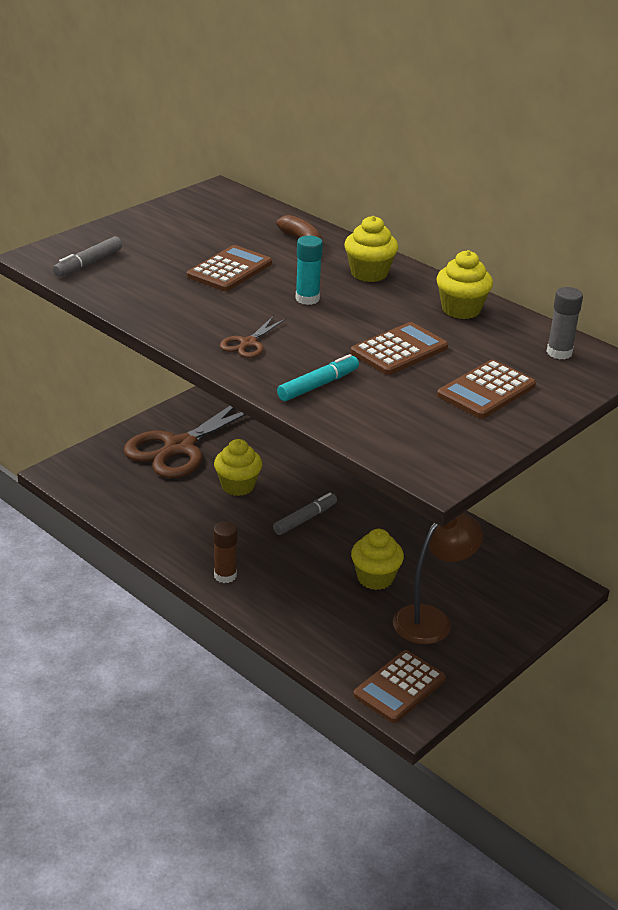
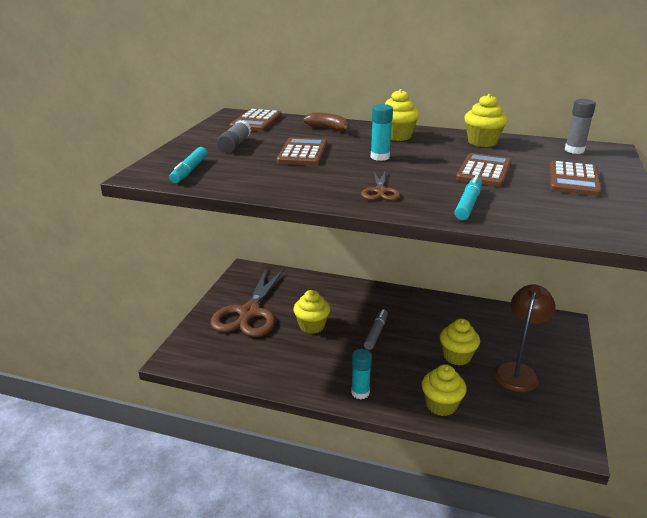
camera: 25 degrees left, 5 degrees down
(88, 263) = (189, 171): grey marker -> turquoise marker
(169, 239) = (235, 145): none -> grey glue stick
(225, 575) = (360, 392): brown glue stick -> turquoise glue stick
(301, 620) = (441, 405): none -> yellow cupcake
(399, 687) = (549, 428): brown calculator -> brown calculator (256, 121)

